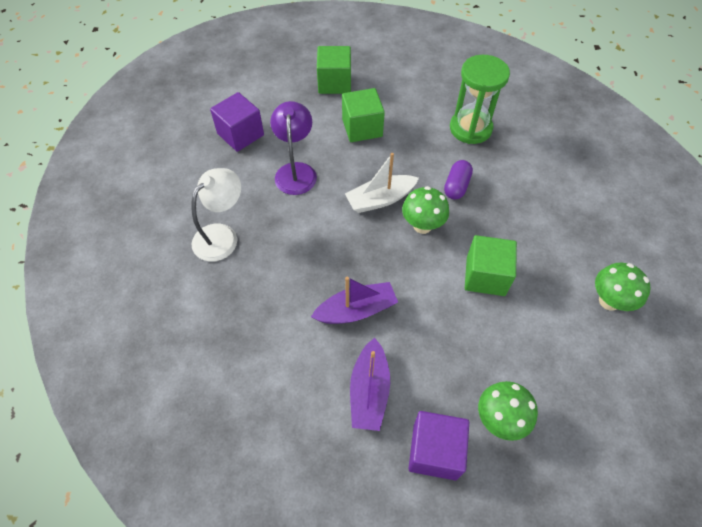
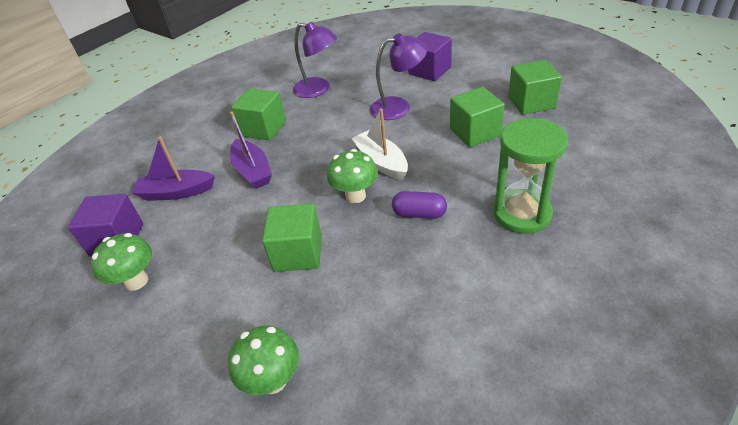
camera: 85 degrees right, 15 degrees down
(222, 235) = (318, 89): white lamp -> purple lamp
(279, 297) = (263, 129): none -> green cube

